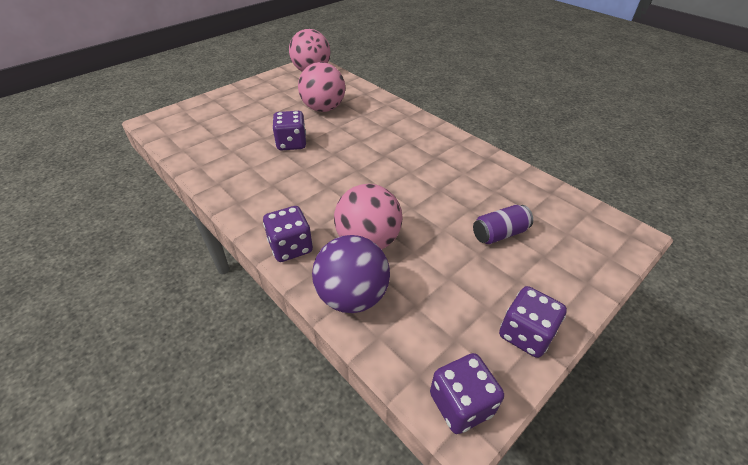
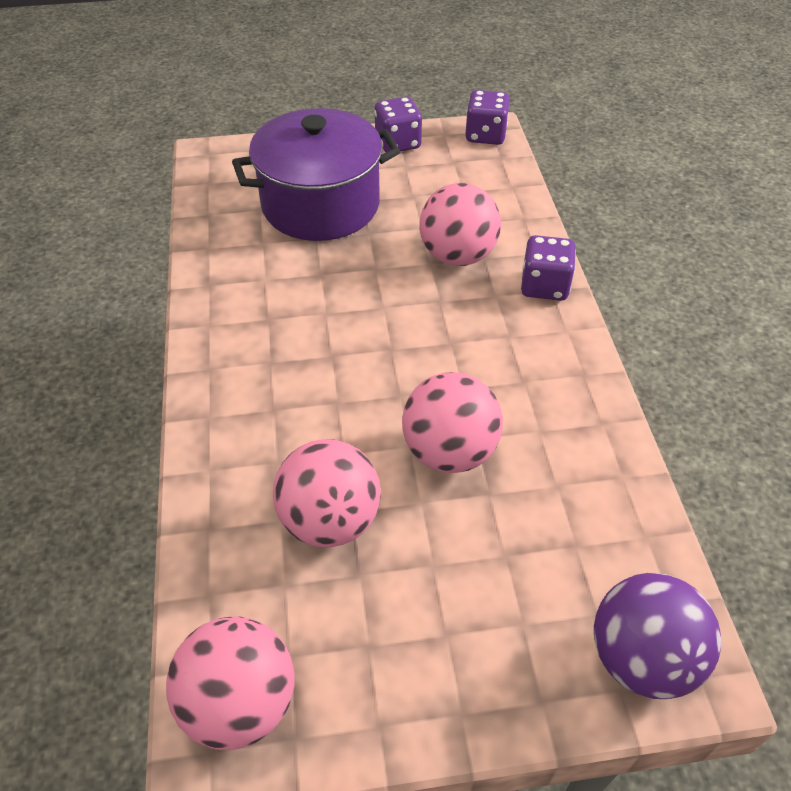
camera: 145 degrees left, 5 degrees up
(291, 143) = (449, 451): purple dice -> pink ball
(352, 296) = (512, 219): purple ball -> purple ball (641, 658)
(499, 234) = (320, 205): purple can -> purple pot

